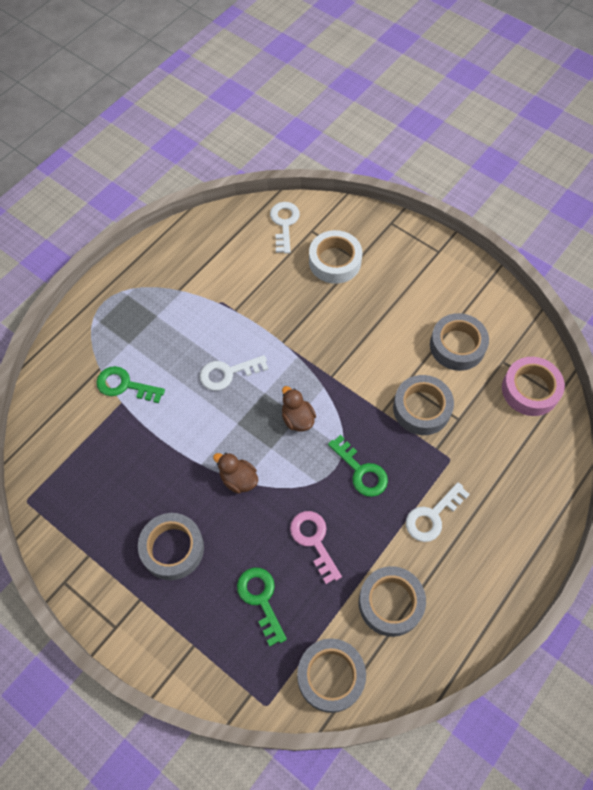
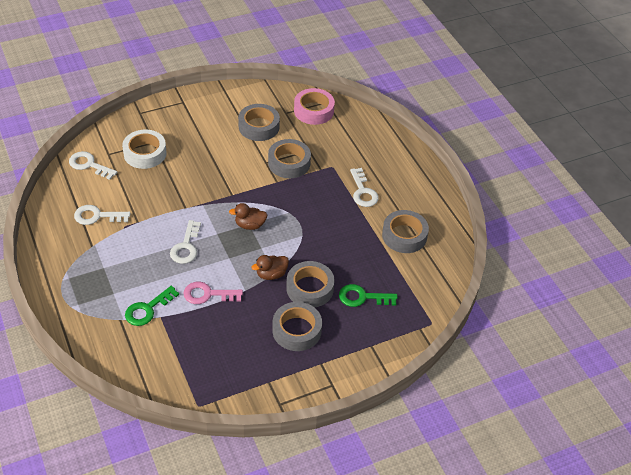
camera: 65 degrees left, 15 degrees down
(220, 271) = (97, 216): none -> white key
(314, 540) = (341, 254): pink key -> pink key (207, 294)
(330, 676) = (432, 284): grey tape -> grey tape (310, 288)
(361, 471) = (310, 210): green key -> none

